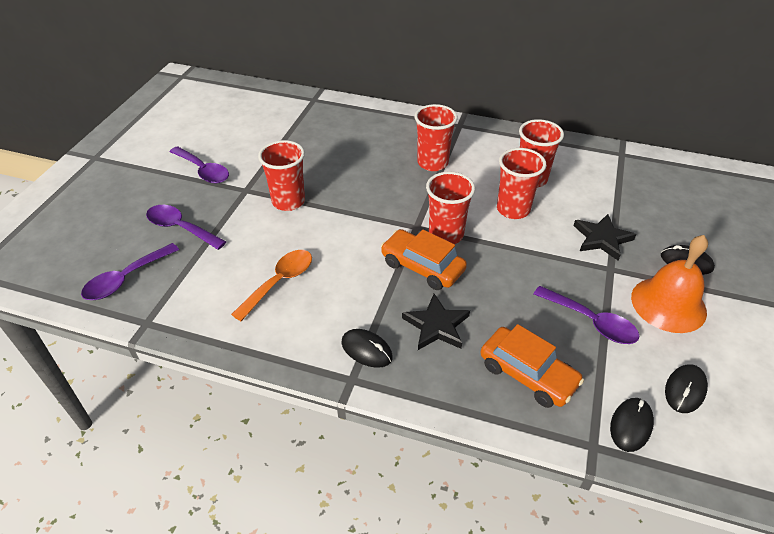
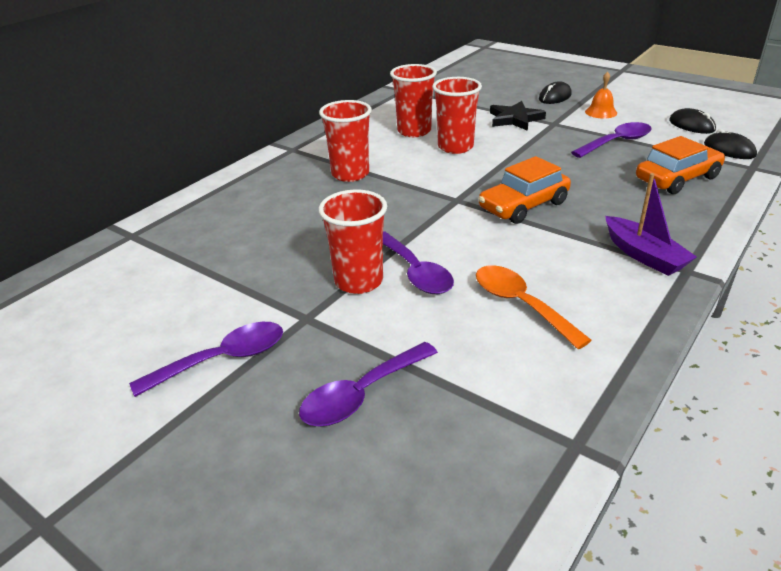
camera: 70 degrees left, 10 degrees down
(126, 279) = (465, 470): purple spoon -> purple spoon (415, 272)
(366, 350) = (644, 255): black mouse -> purple boat
(436, 326) = (612, 211): black star -> none
(446, 235) = (478, 185): red cup -> none
(668, 304) = (601, 112): orange bell -> orange bell, size x0.51

